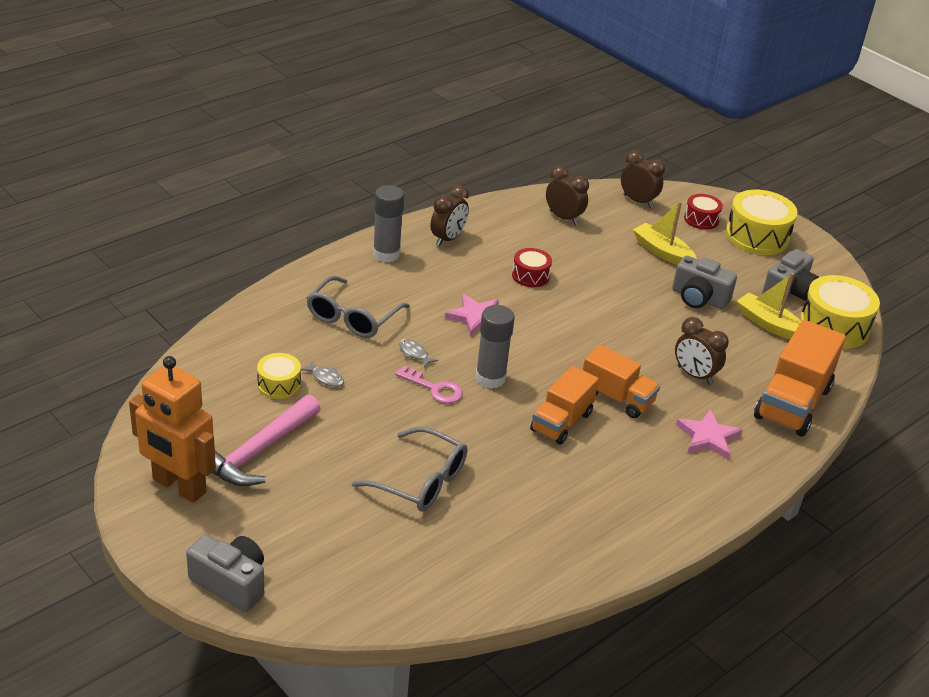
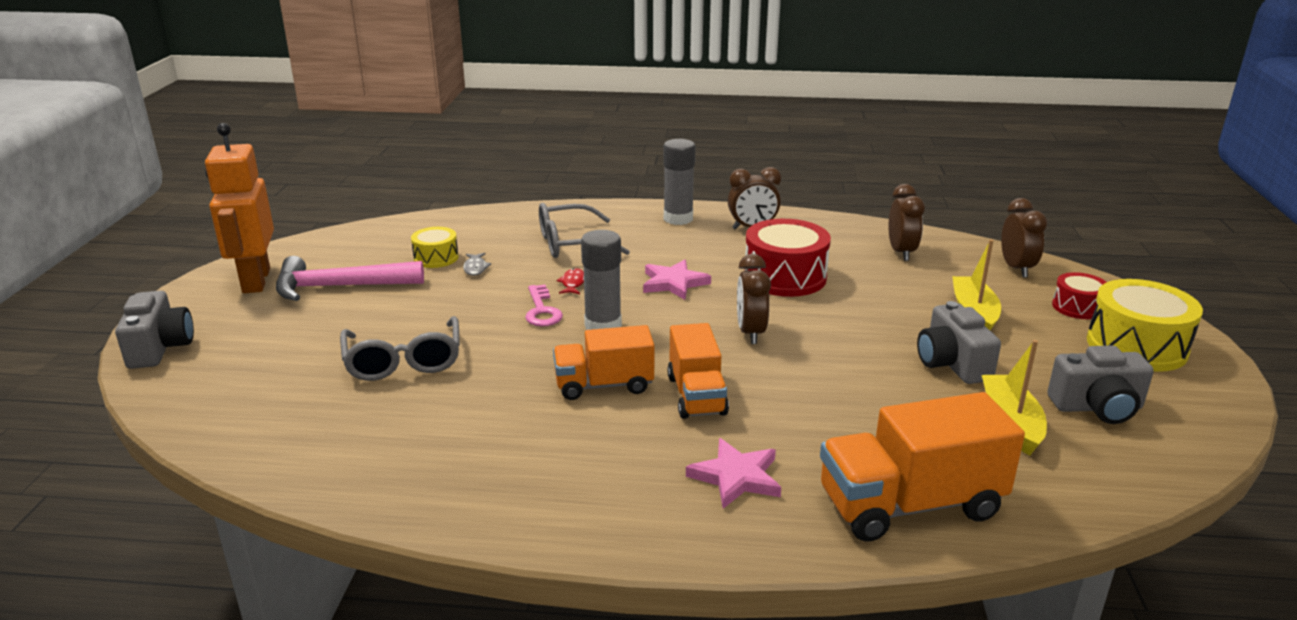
camera: 50 degrees right, 10 degrees down
(414, 354) = (573, 283): grey fish -> red fish
(530, 276) = (785, 277): red drum -> red drum, size x1.80
(694, 375) = (823, 420): brown clock -> brown clock (751, 333)
(834, 326) = (1114, 466): yellow drum -> none

